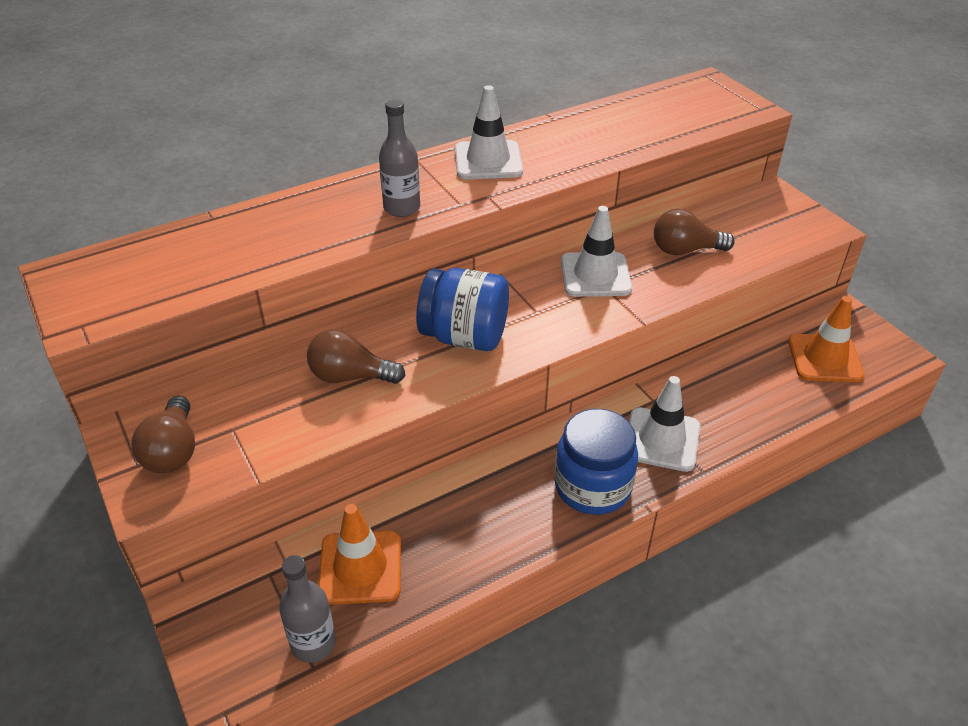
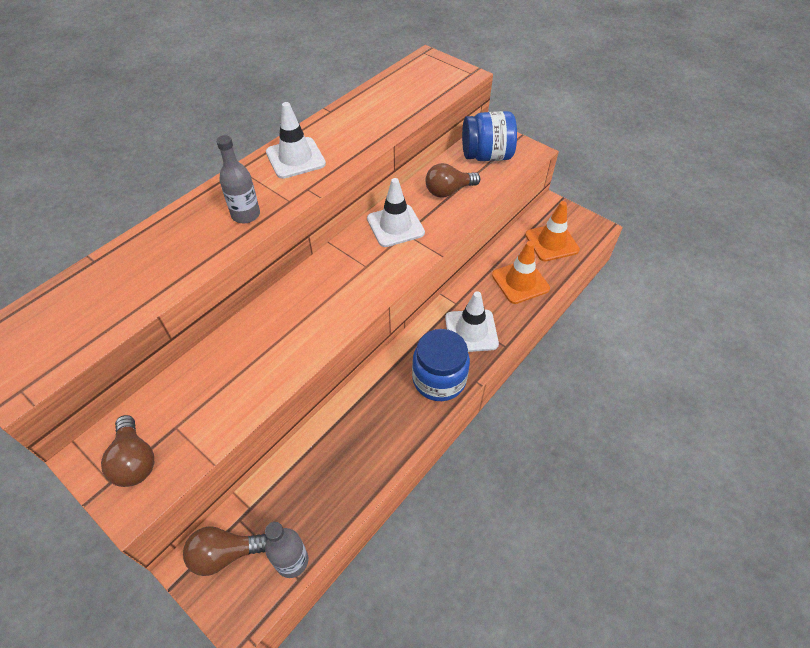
camera: 20 degrees left, 10 degrees up
(350, 376) = (250, 356): brown light bulb -> brown light bulb (225, 554)
(360, 567) = (303, 492): orange traffic cone -> orange traffic cone (520, 282)
(464, 337) = (322, 300): blue jar -> blue jar (486, 156)

